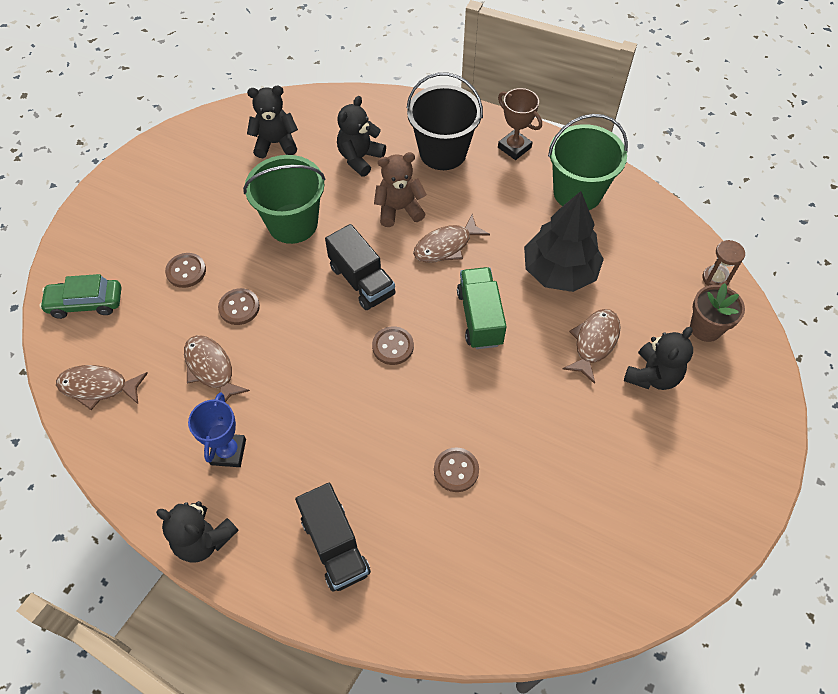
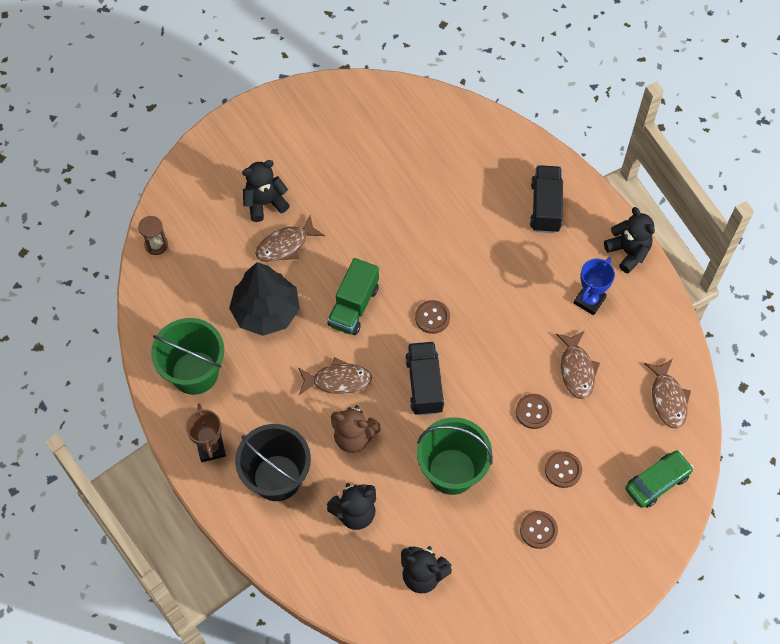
camera: 150 degrees left, 5 degrees up
(86, 303) = (657, 482): green car -> green car turned 60 degrees counterclockwise
(98, 387) = (668, 398): brown fish -> brown fish turned 45 degrees clockwise
(456, 470) = (441, 211): brown button -> brown button (538, 530)
(705, 328) = (198, 214): brown flower pot -> none

